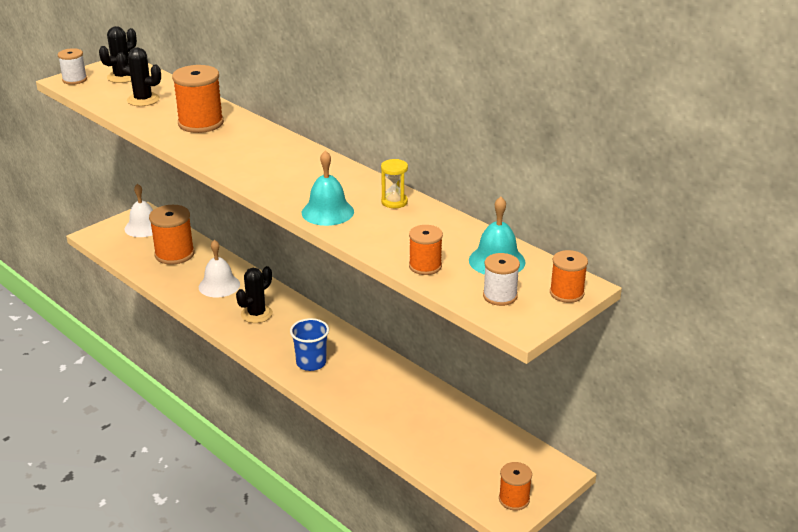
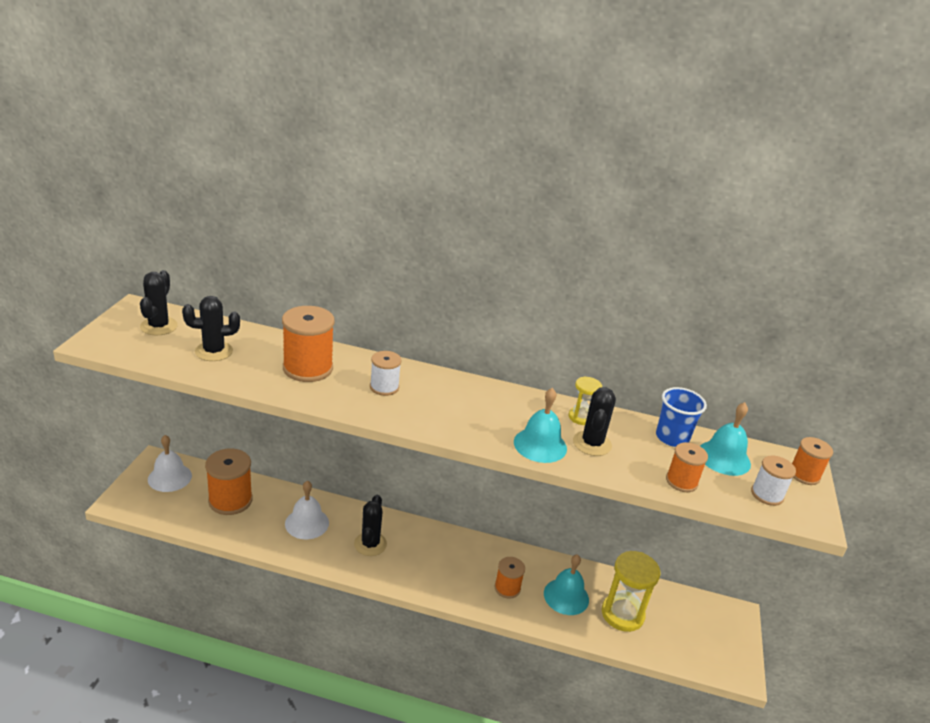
camera: 35 degrees left, 0 degrees up
(74, 80) = (103, 340): white spool -> white spool (384, 387)
(311, 363) = (464, 581): blue cup -> blue cup (672, 437)
(377, 222) = (592, 443): none -> black cactus
(394, 402) = (566, 596): none -> turquoise bell
(435, 432) = (622, 614): none -> yellow hourglass
(514, 499) = (731, 655): orange spool -> orange spool (507, 588)

